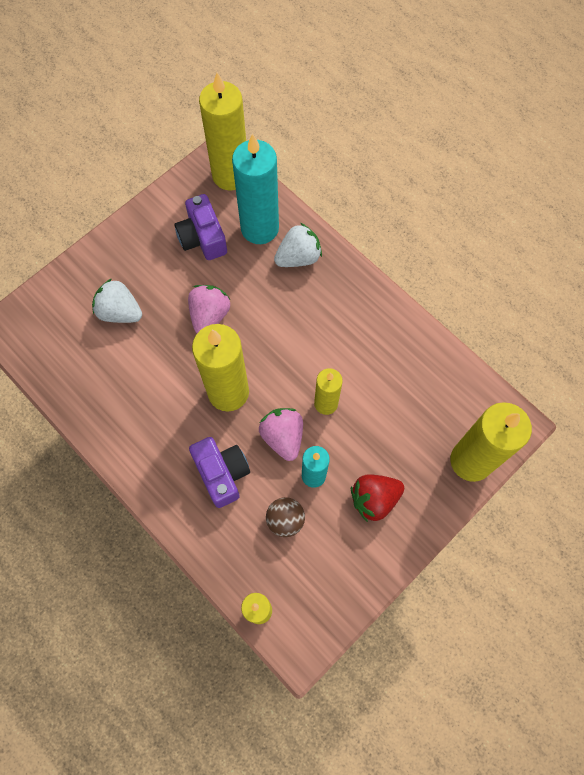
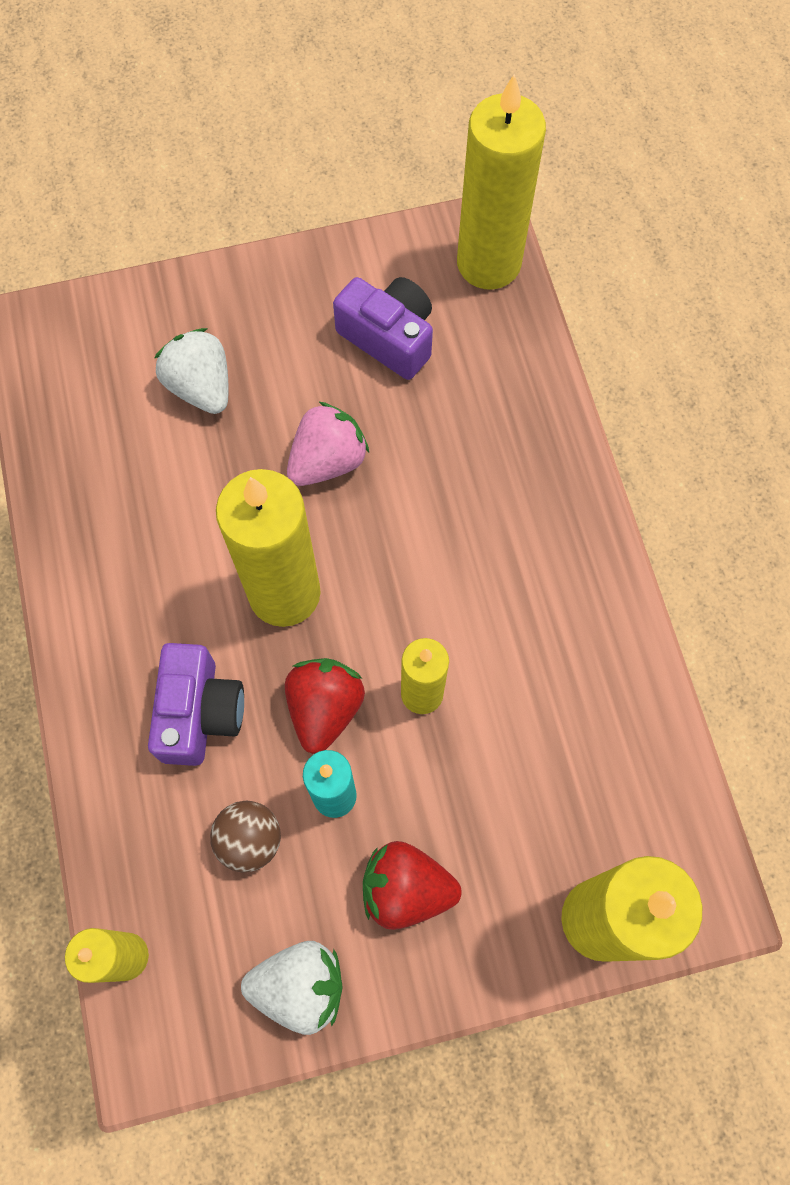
camera: 30 degrees right, 0 degrees up
(203, 238) = (389, 338): purple camera -> purple camera turned 120 degrees clockwise
(259, 228) = (484, 366): turquoise candle -> none
(283, 437) = (324, 708): pink strawberry -> red strawberry
(298, 257) = (517, 442): white strawberry -> white strawberry (300, 986)

